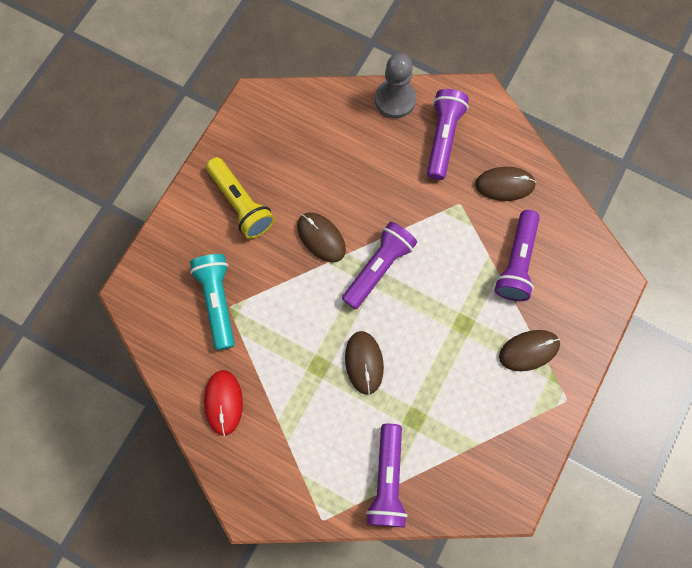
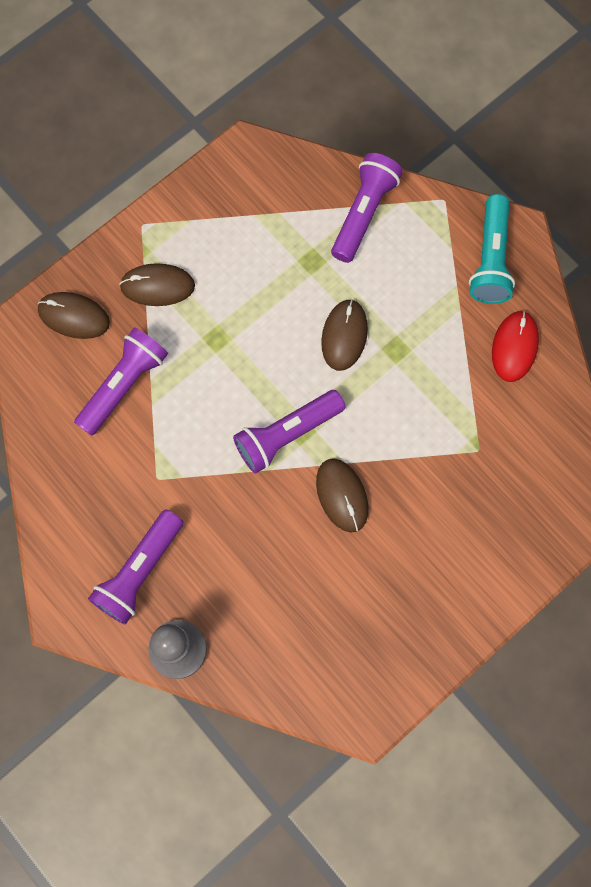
camera: 160 degrees left, 0 degrees up
(218, 301) = (490, 461): turquoise flashlight -> turquoise flashlight (490, 259)
(241, 204) = (427, 575): yellow flashlight -> none
(505, 185) = (92, 482): brown mouse -> brown mouse (74, 316)

